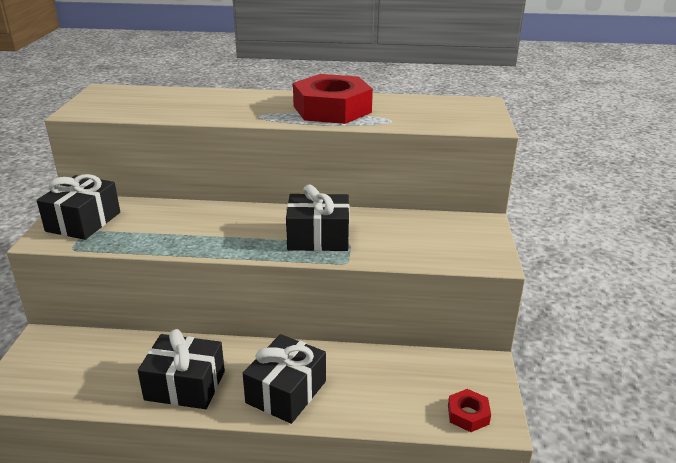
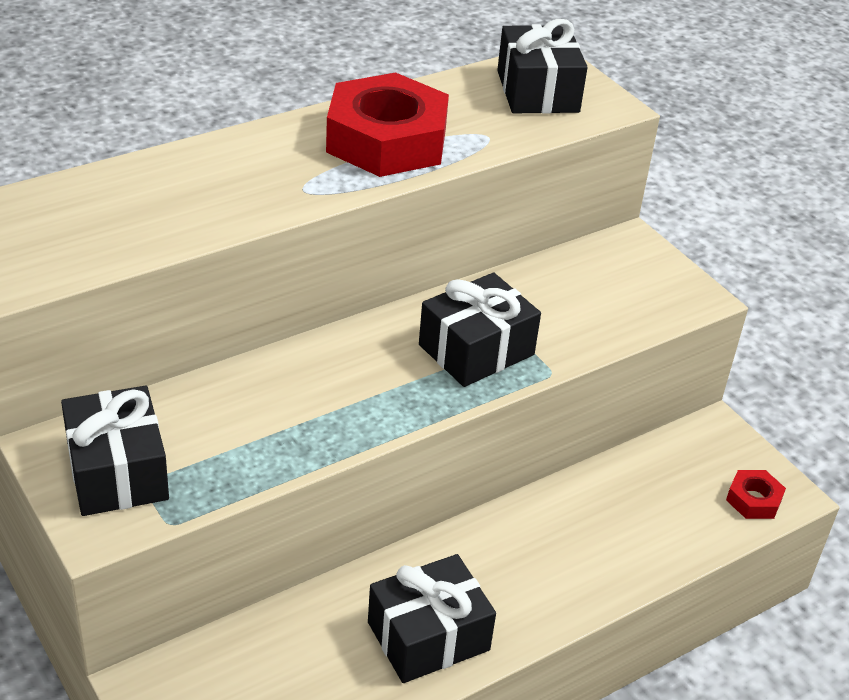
camera: 40 degrees left, 10 degrees up
(286, 392) = (552, 577): black gift -> black gift (537, 91)

